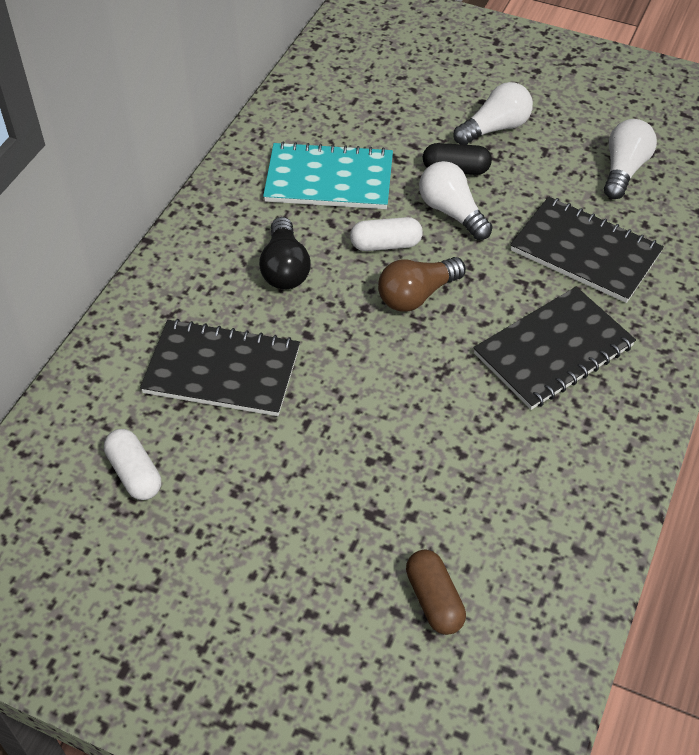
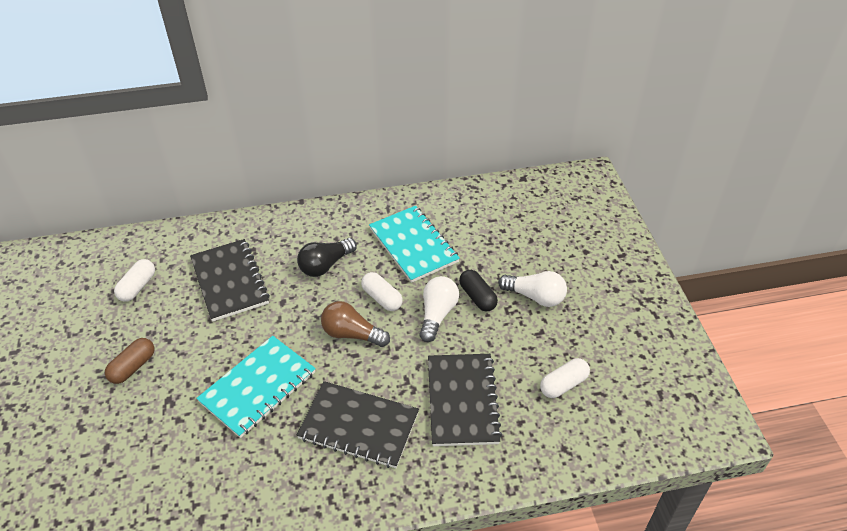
camera: 55 degrees right, 5 degrees down
(425, 416) = (258, 387): none -> turquoise notebook
(434, 600) = (123, 462): brown capsule -> brown capsule (133, 367)
(624, 170) = (563, 384): white light bulb -> white capsule

